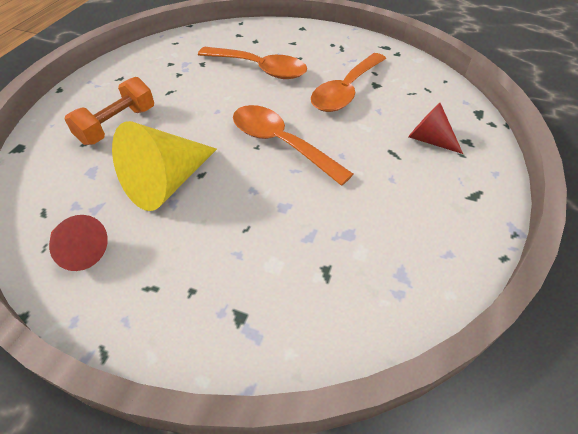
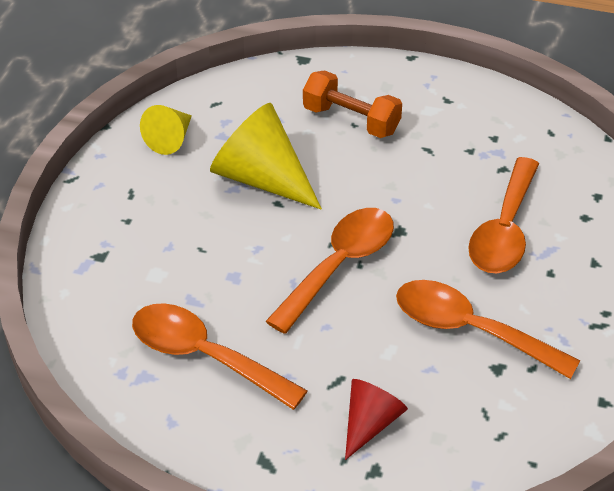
camera: 85 degrees right, 5 degrees down
(80, 250) = (170, 139): red cone -> yellow cone
(375, 229) = (204, 356): none -> orange spoon

